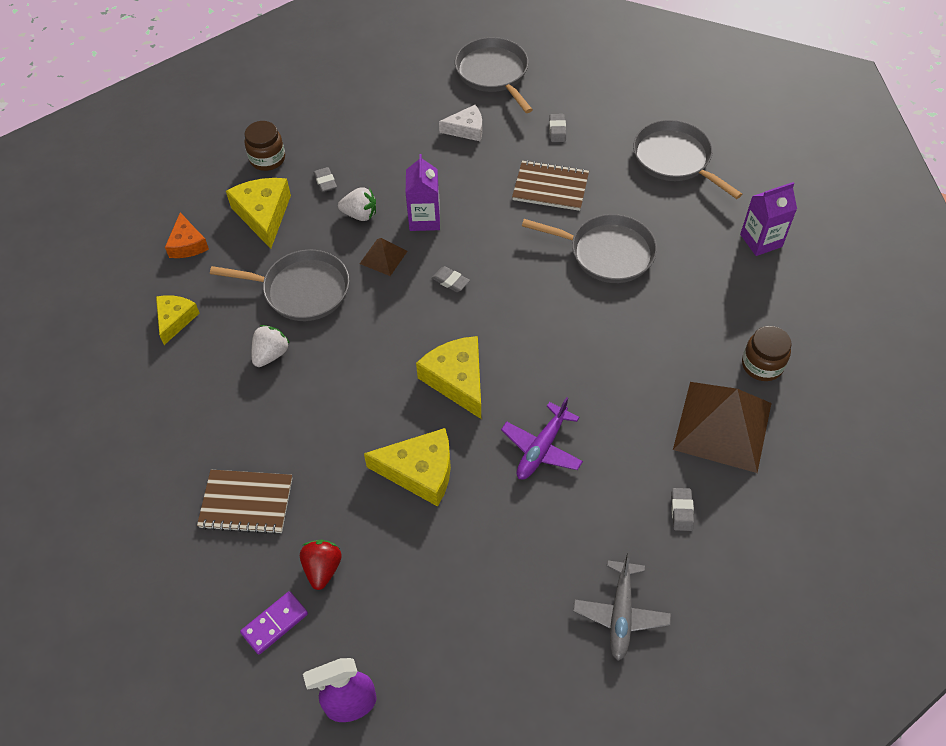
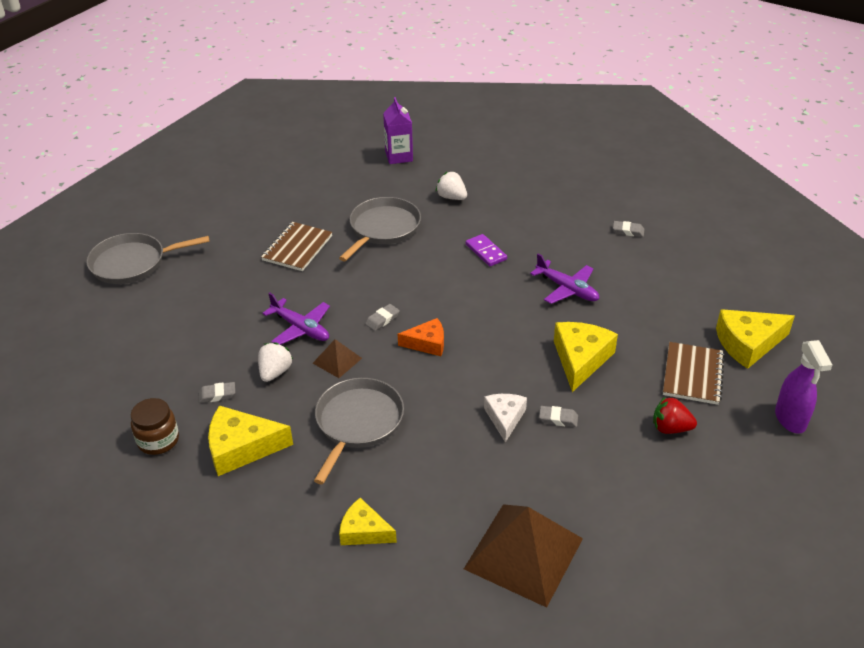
camera: 80 degrees left, 15 degrees down
(187, 244) = (257, 518): orange cheese -> orange cheese (427, 343)
(246, 503) = (601, 478): brown notebook -> brown notebook (692, 375)
(271, 354) = (432, 451): white strawberry -> white strawberry (451, 197)
(275, 624) = (723, 463): purple domino -> purple domino (486, 252)
(424, 219) = (300, 328): purple carton -> purple plane
(457, 380) = (491, 327): yellow cheese -> yellow cheese (748, 344)
(466, 129) = (198, 289): white cheese -> white cheese (505, 418)
(557, 130) = (230, 235): grey eraser -> grey eraser (558, 419)
(620, 614) = (708, 271): grey plane -> none
(675, 159) = (298, 180): grey pan -> none
(723, 426) = (560, 202): brown pyramid -> brown pyramid (524, 553)
(762, 365) = (512, 176): brown jar -> none

